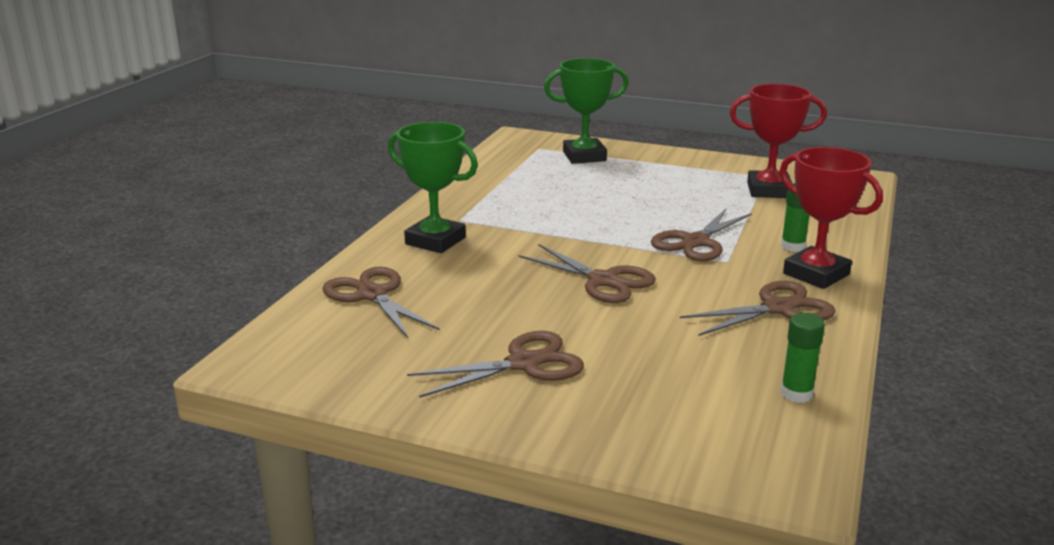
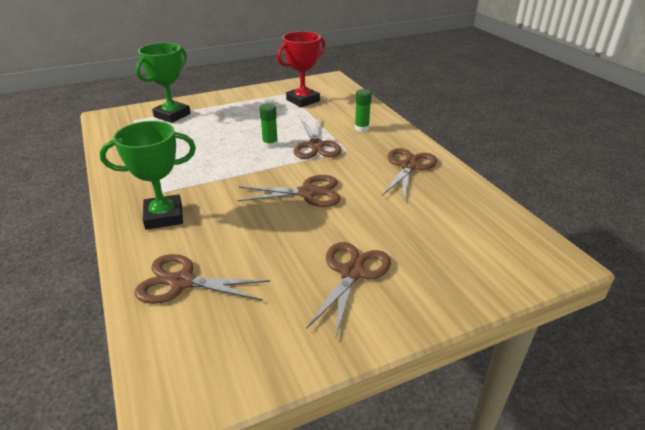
camera: 45 degrees left, 10 degrees up
(796, 394) = (486, 210): green glue stick -> green glue stick (270, 144)
(816, 274) = (393, 139): red trophy -> none

